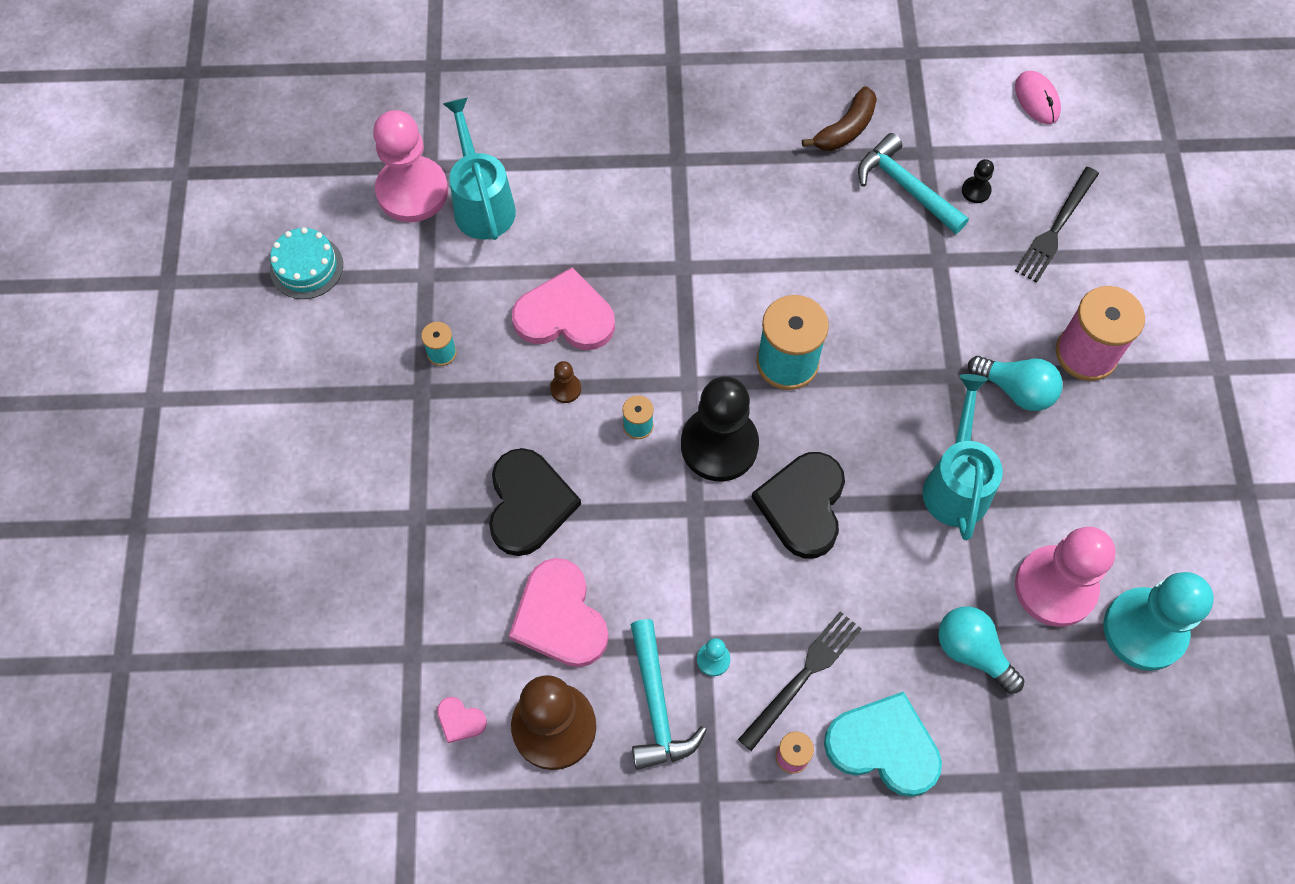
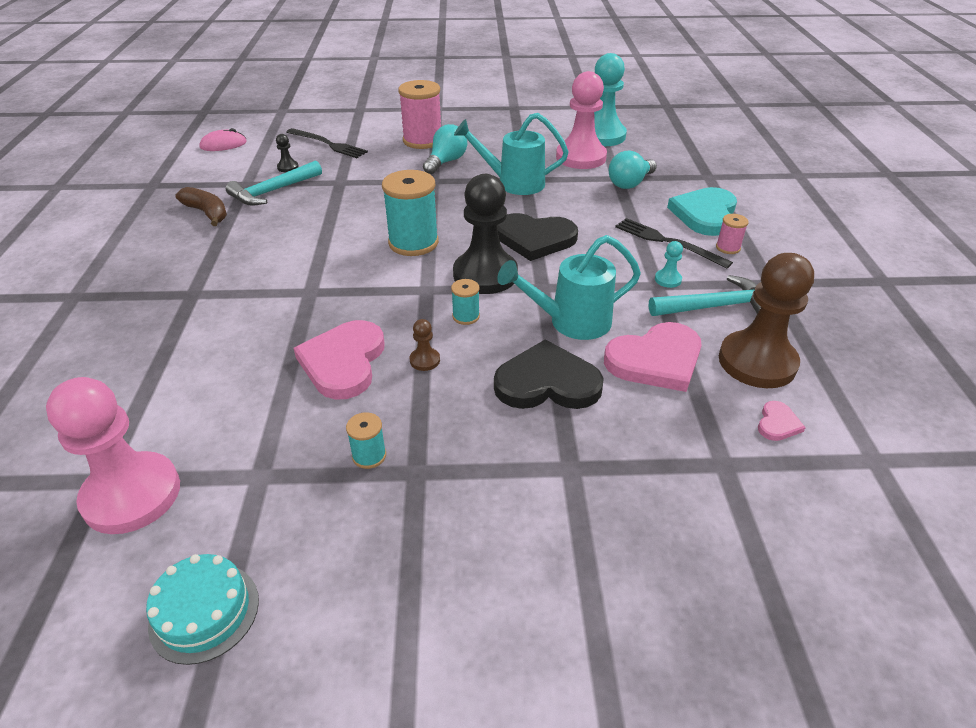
camera: 90 degrees left, 25 degrees down
(482, 203) = (180, 428): turquoise watering can -> turquoise watering can (571, 322)

